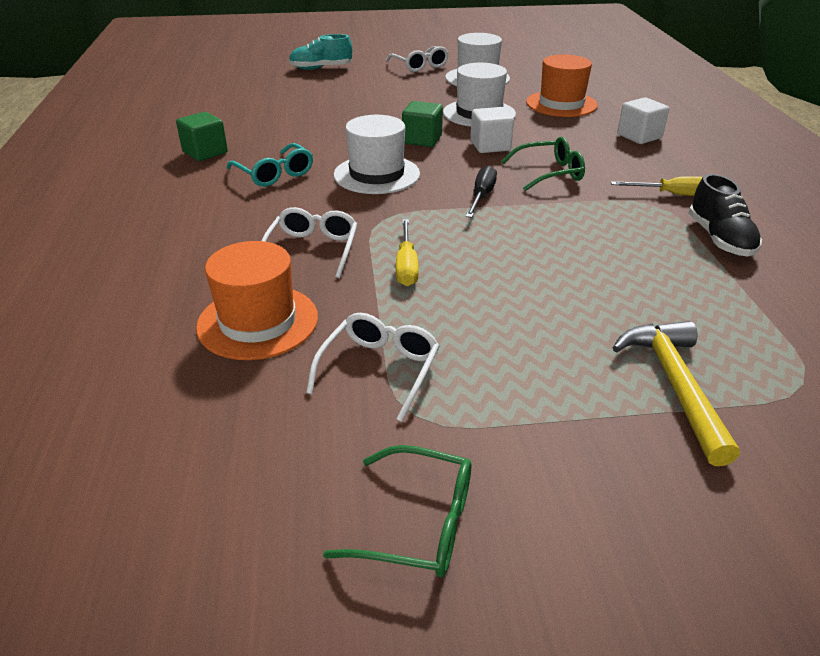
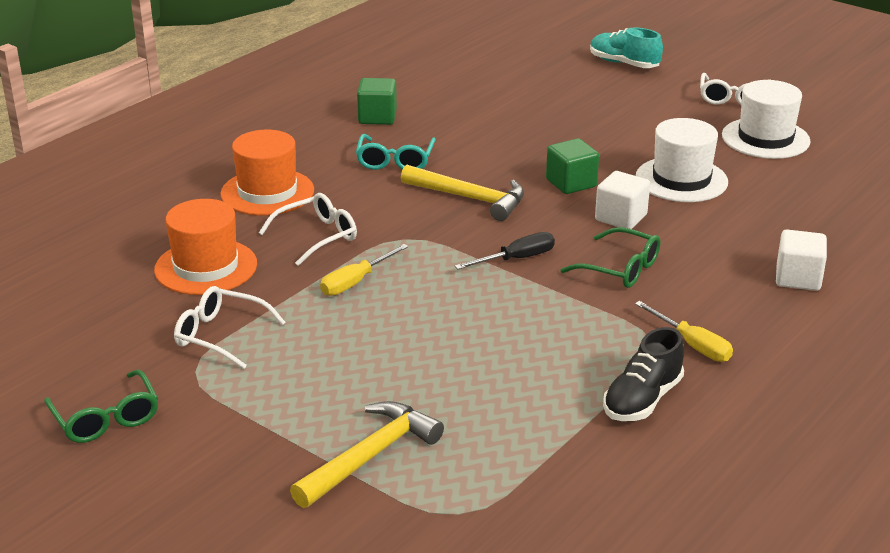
camera: 45 degrees right, 5 degrees down
(376, 174) = (470, 198): white hat -> yellow hammer
(379, 370) = (220, 335): white glasses -> white glasses turned 135 degrees counterclockwise
(561, 104) = (794, 206): orange hat -> orange hat (267, 192)

